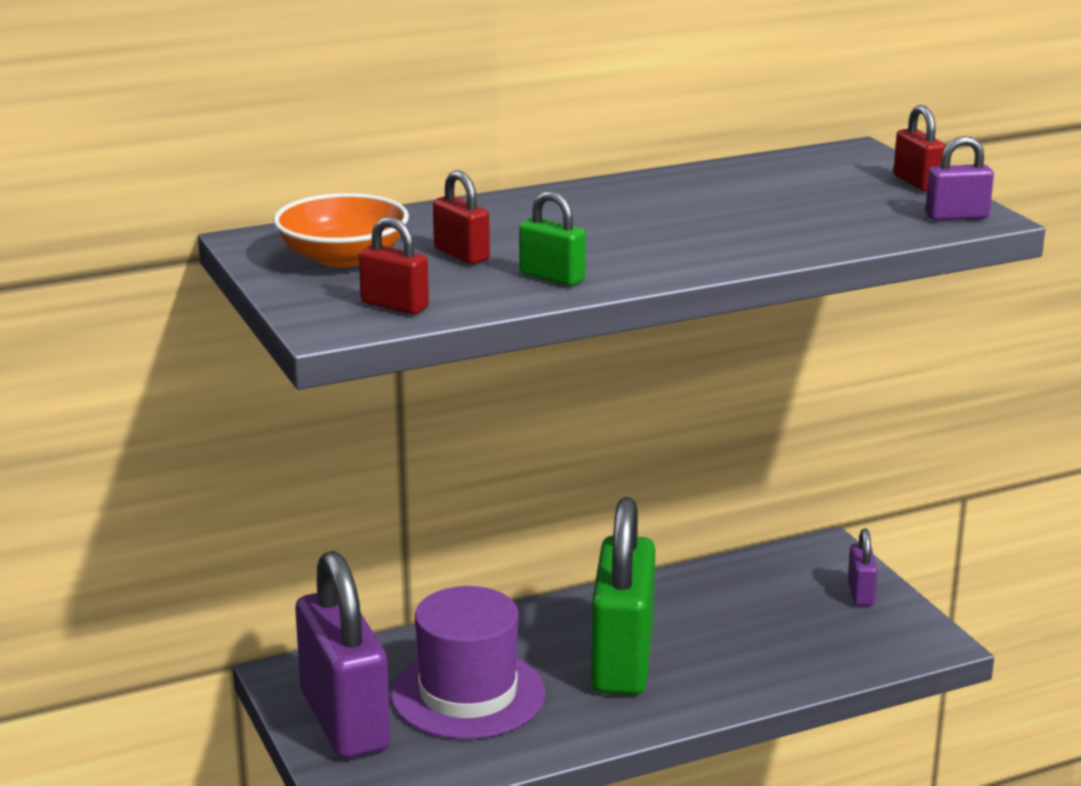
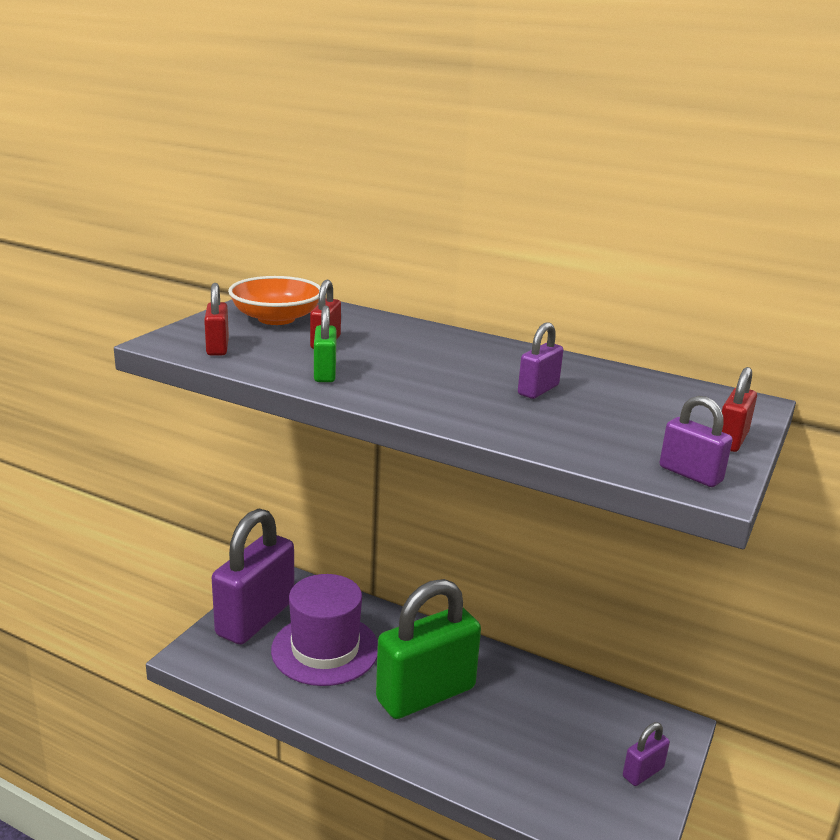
camera: 50 degrees right, 0 degrees up
(724, 209) = (538, 390): none -> purple padlock

